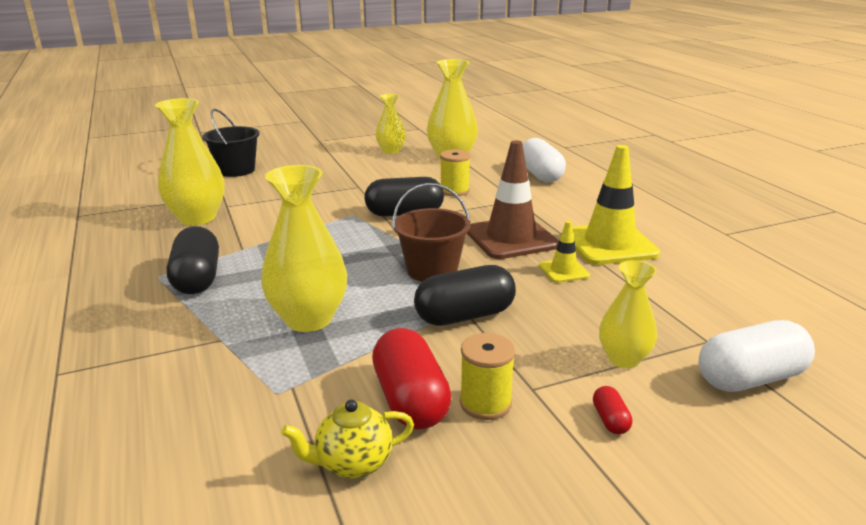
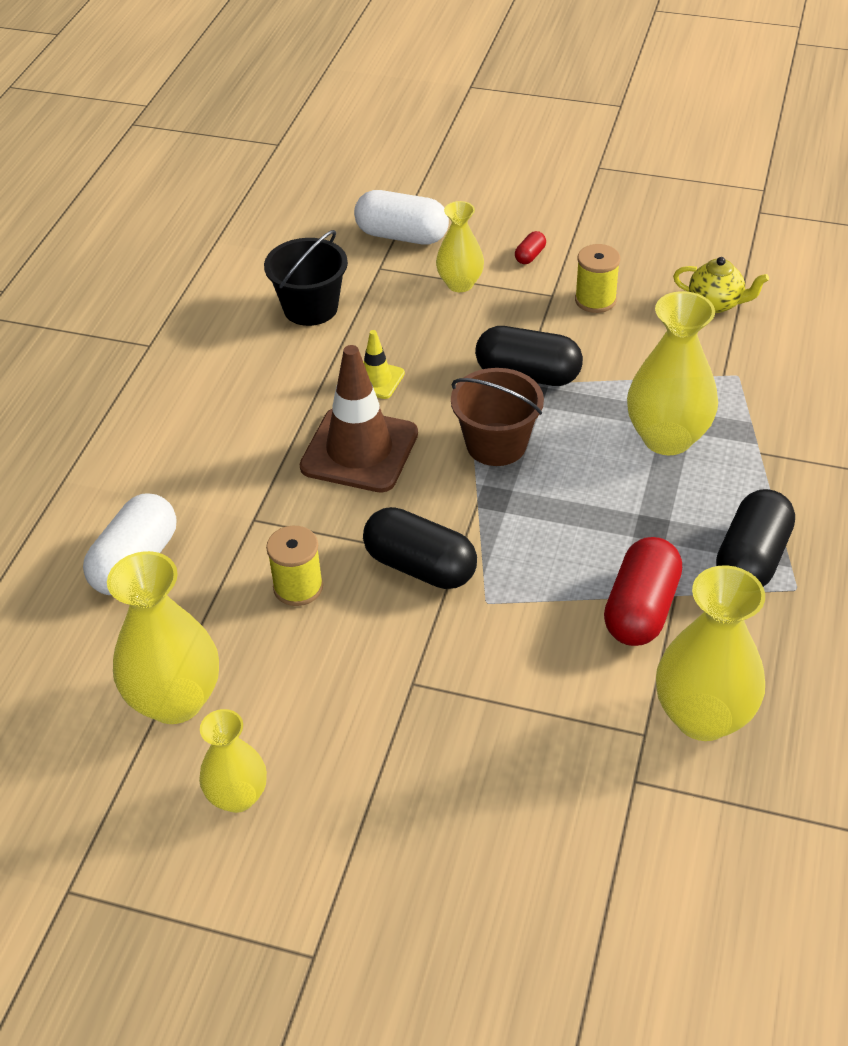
camera: 140 degrees left, 20 degrees up
(236, 170) = (564, 883): black bucket -> black bucket (310, 308)
(410, 400) = (644, 325): red capsule -> red capsule (641, 609)
(609, 244) = (279, 389): yellow traffic cone -> none

